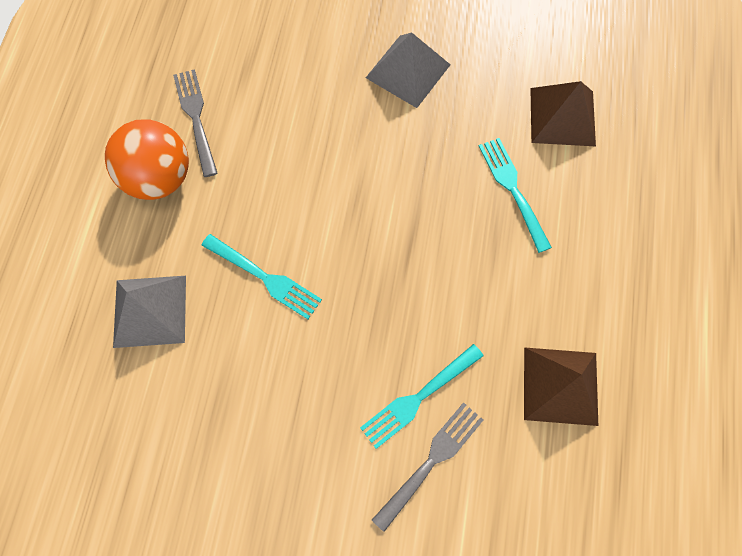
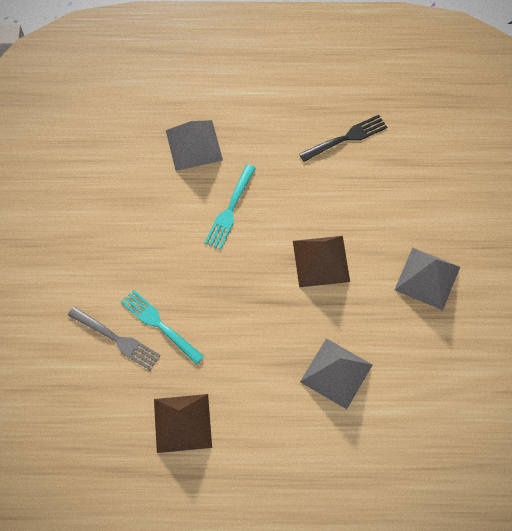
camera: 80 degrees right, 5 degrees down
(159, 178) = (292, 126): orange ball -> none
(196, 119) = (346, 138): grey fork -> black fork
(513, 190) = (336, 373): turquoise fork -> grey pyramid
(562, 116) = (415, 406): brown pyramid -> brown pyramid (321, 261)

